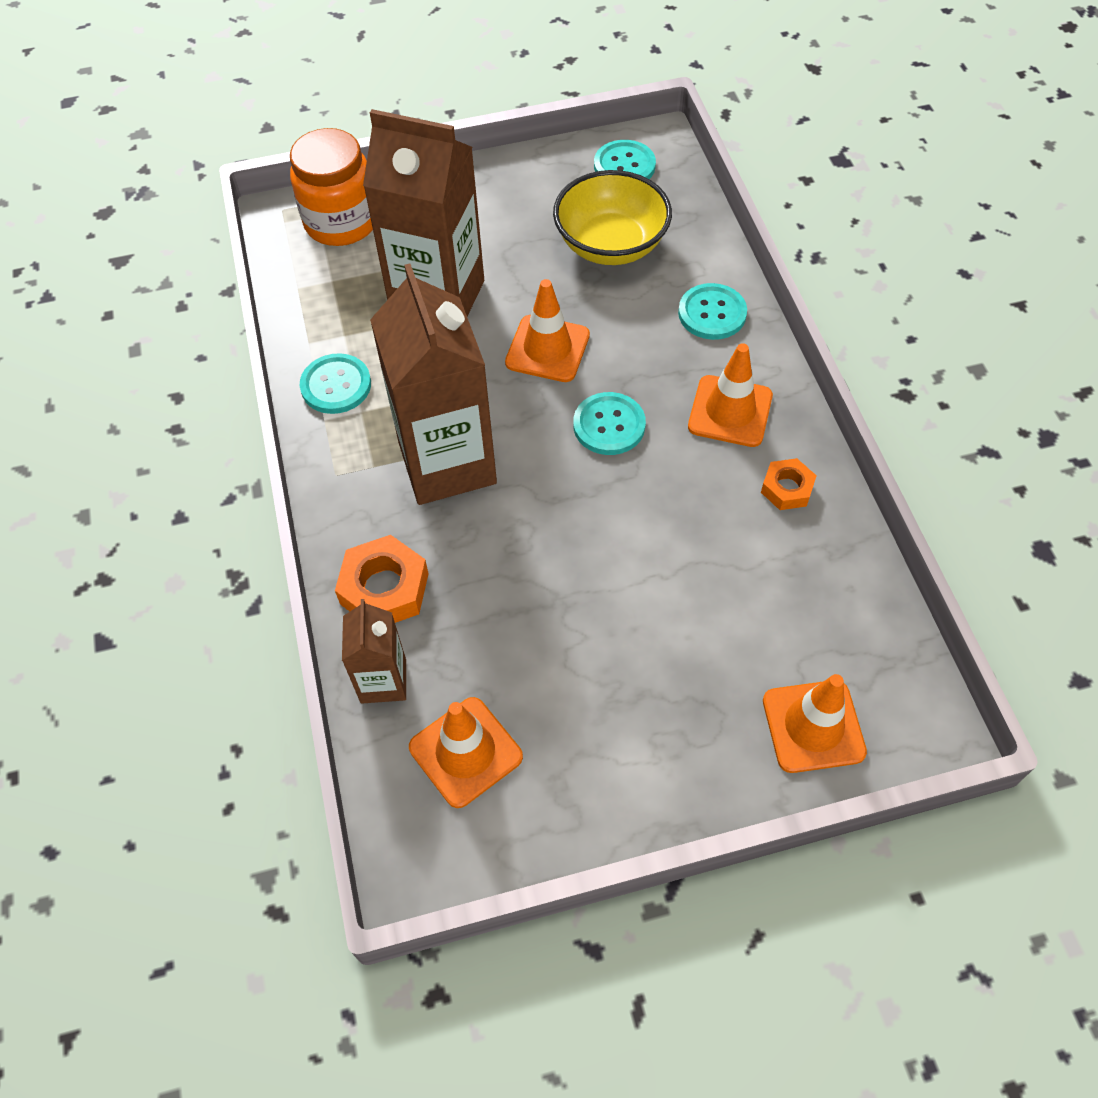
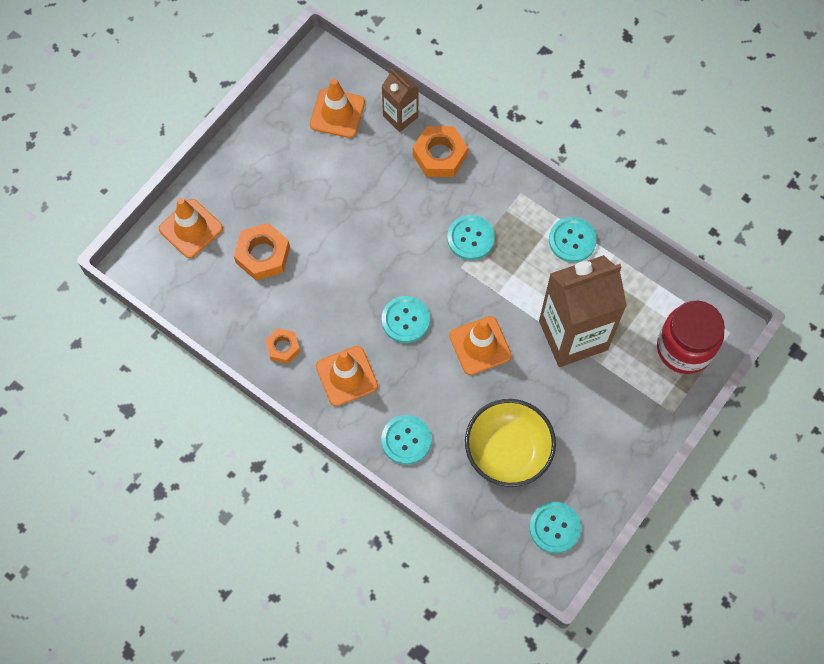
camera: 140 degrees right, 10 degrees up
(341, 222) = (684, 348): orange jar -> red jar
(447, 463) = (470, 238): brown carton -> turquoise button
(732, 618) = (262, 255): none -> orange nut

